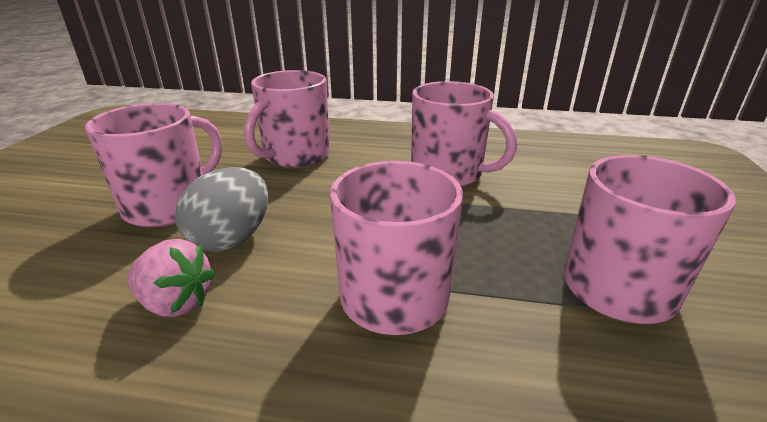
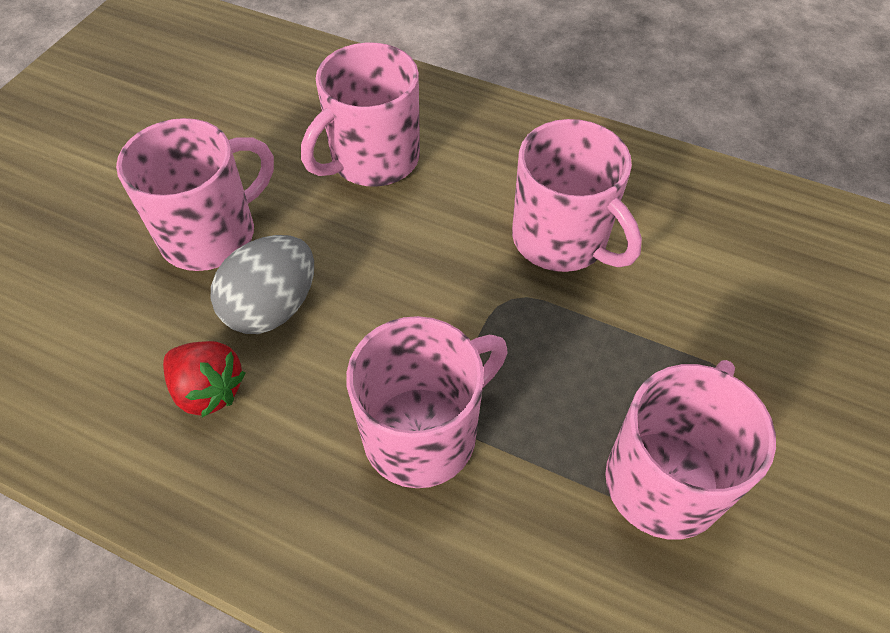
camera: 15 degrees right, 25 degrees up
(176, 302) = (209, 390): pink strawberry -> red strawberry

